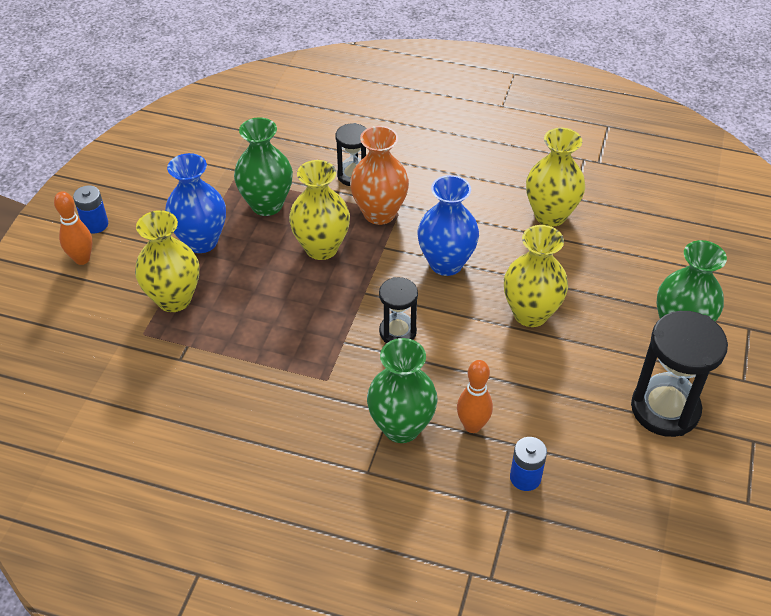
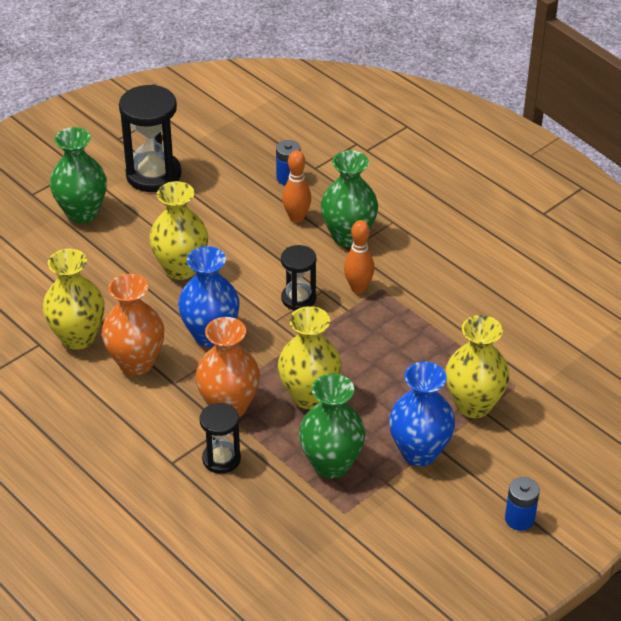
camera: 150 degrees left, 5 degrees down
(82, 259) = (547, 484): orange bowling pin -> orange bowling pin (358, 288)
(483, 215) = (136, 363): none -> orange vase

